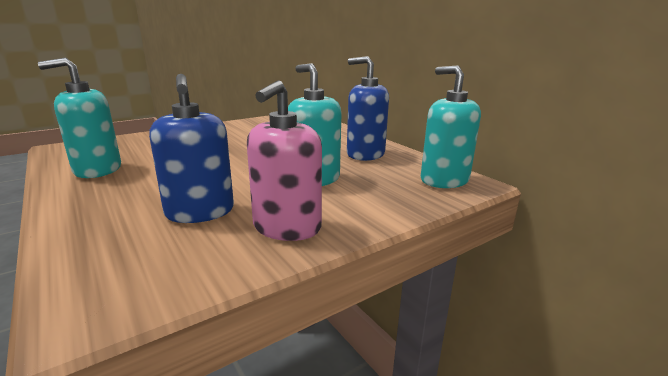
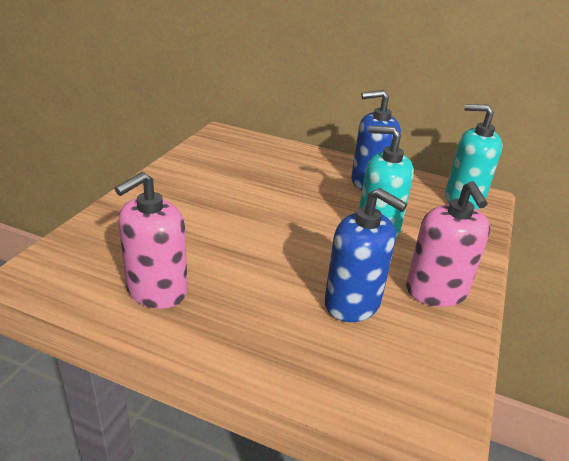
camera: 35 degrees left, 10 degrees up
(97, 170) = (157, 290): turquoise soap dispenser -> pink soap dispenser

